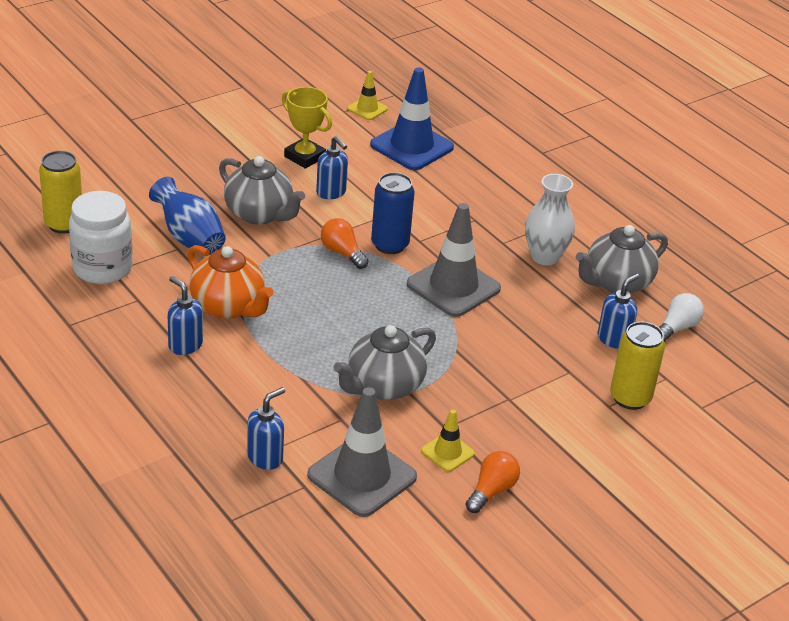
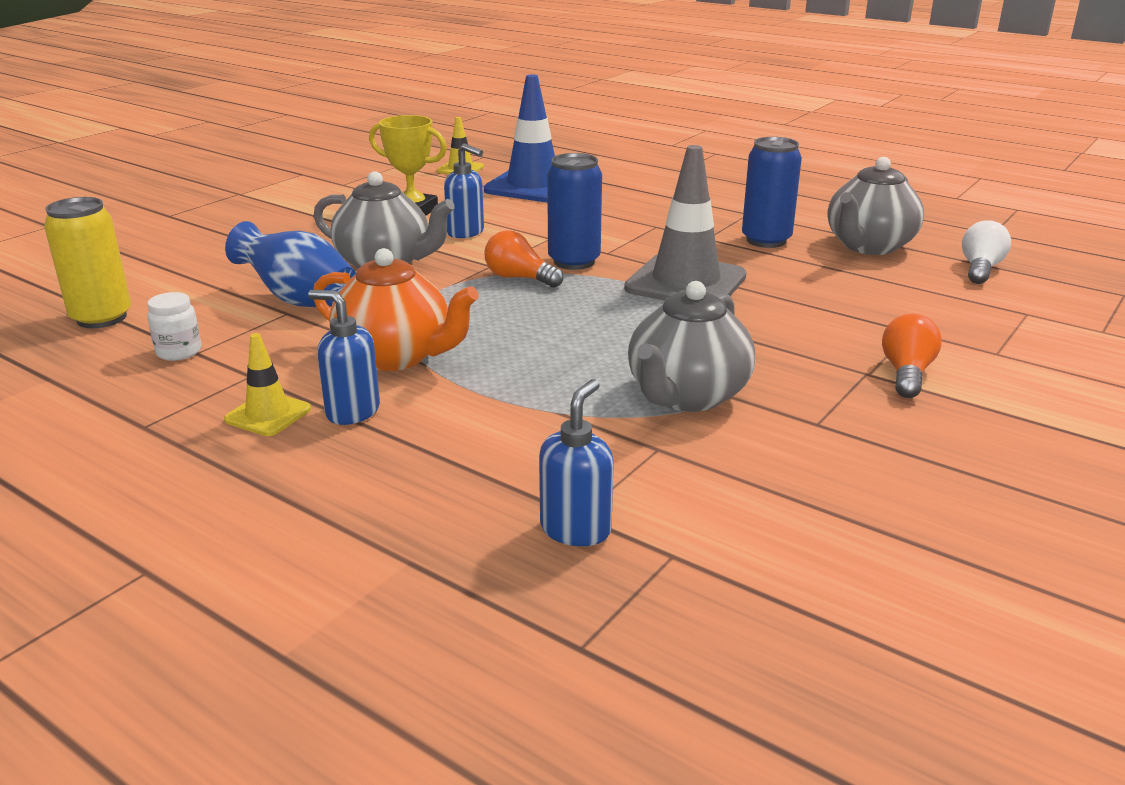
camera: 15 degrees left, 10 degrees down
(102, 268) = (179, 352): white jar -> white jar, size x0.47
(362, 476) = (753, 515): grey traffic cone -> none
(447, 452) = (850, 452): yellow traffic cone -> yellow traffic cone (268, 414)
(491, 491) = (963, 485): orange light bulb -> orange light bulb (906, 373)
(544, 257) = (766, 240): white vase -> blue can
(614, 339) = (924, 291): blue soap dispenser -> none
(630, 398) = (1012, 340): yellow can -> none

